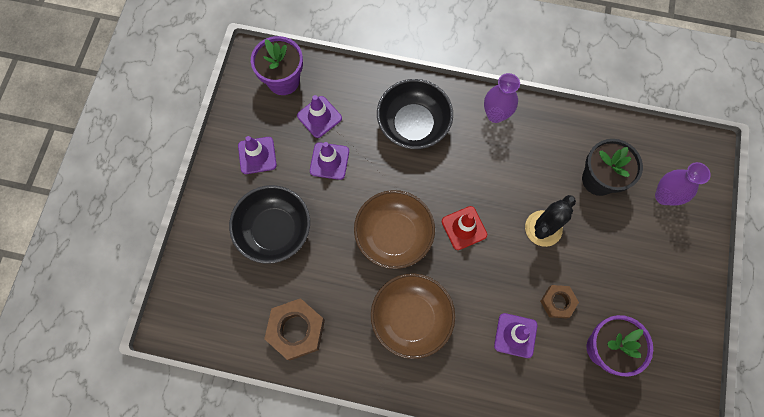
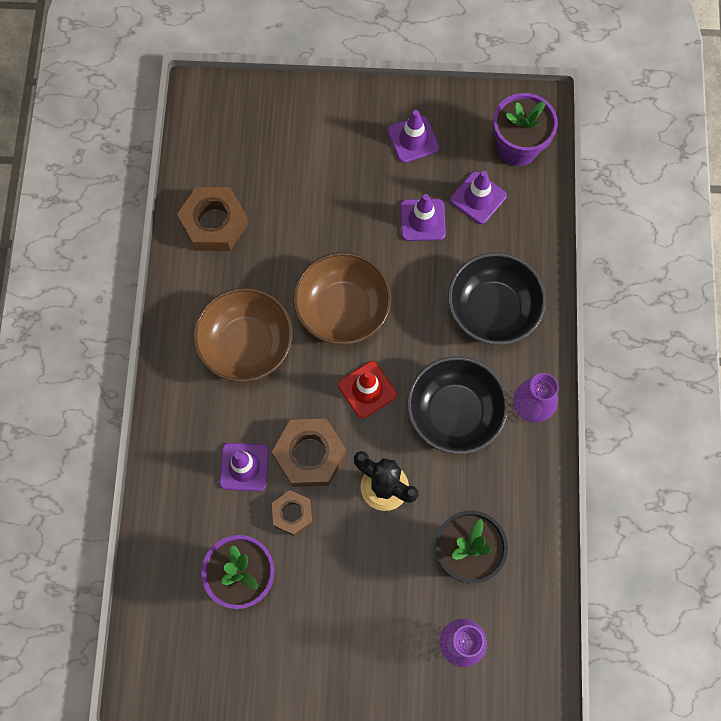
camera: 80 degrees right, 0 degrees up
(274, 230) = (325, 177): black bowl -> black bowl (454, 413)
(511, 281) = (310, 455): none -> brown nut

